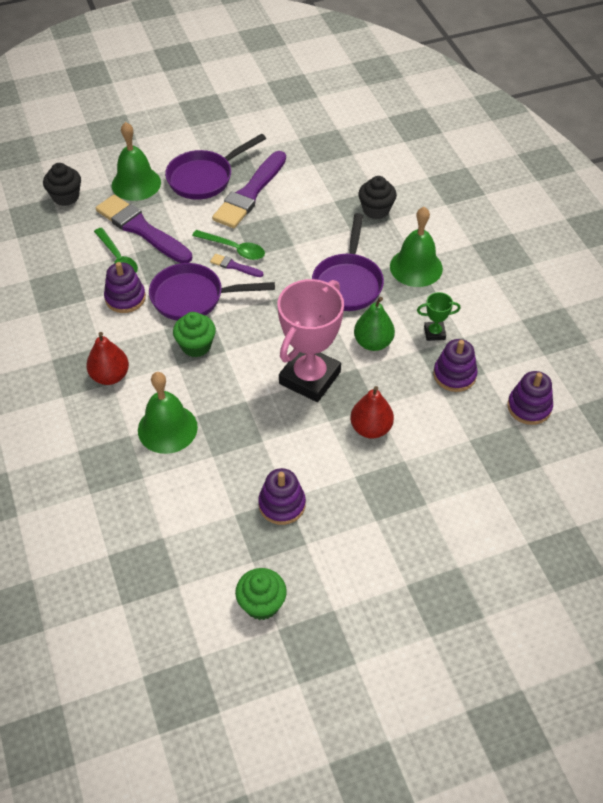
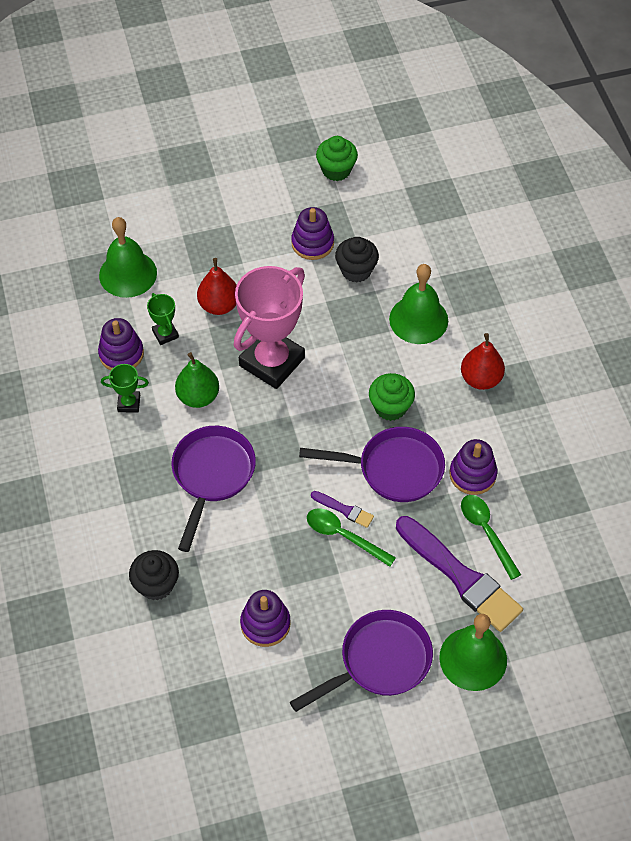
camera: 175 degrees left, 5 degrees up
(66, 197) = (566, 641): black cupcake -> black cupcake (356, 270)
(250, 193) = (318, 627): purple brush -> none
(416, 267) = (127, 491): green bell -> green bell (128, 274)
(417, 396) = (165, 334): none -> green trophy
(529, 407) = (57, 315): purple stacking toy -> purple stacking toy (265, 624)

